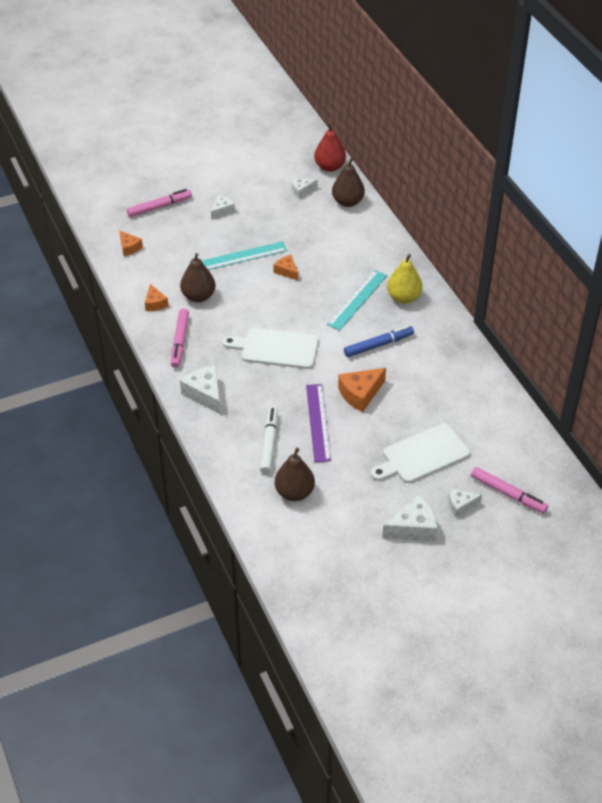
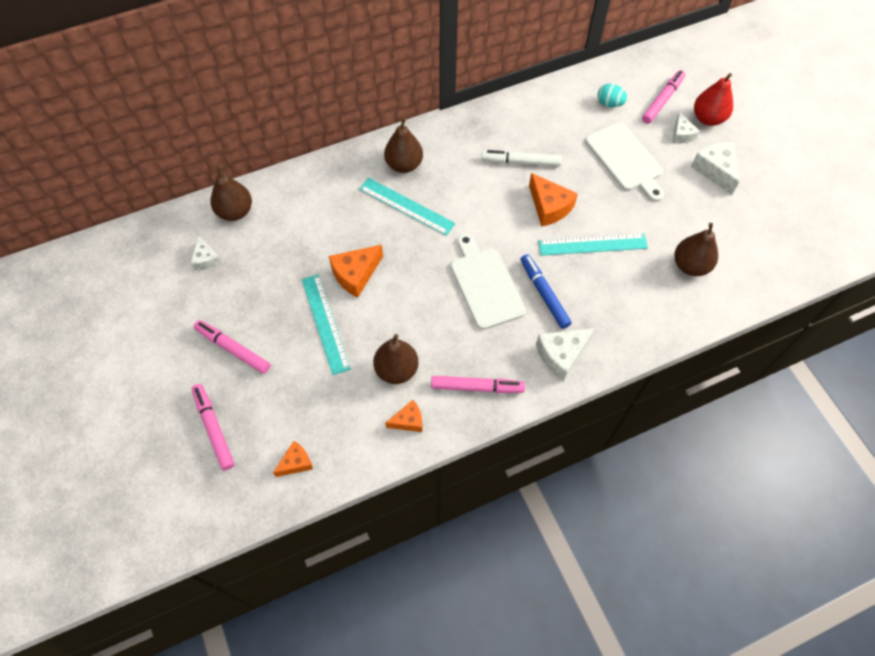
camera: 90 degrees left, 15 degrees up
(222, 211) = (233, 349): white cheese -> pink marker
(269, 443) = (627, 289): white marker -> white marker (521, 162)
(276, 348) = (485, 284): white cutting board -> white cutting board turned 150 degrees clockwise
(286, 271) = (355, 274): orange cheese -> orange cheese, size x1.63
(318, 422) = (592, 244): purple ruler -> turquoise ruler
(329, 167) = (164, 229): red pear -> red pear (708, 118)
(378, 345) = (477, 189): blue marker -> blue marker (544, 294)
(403, 297) = (404, 165): yellow pear -> brown pear
(497, 448) = (609, 104): none -> turquoise egg

